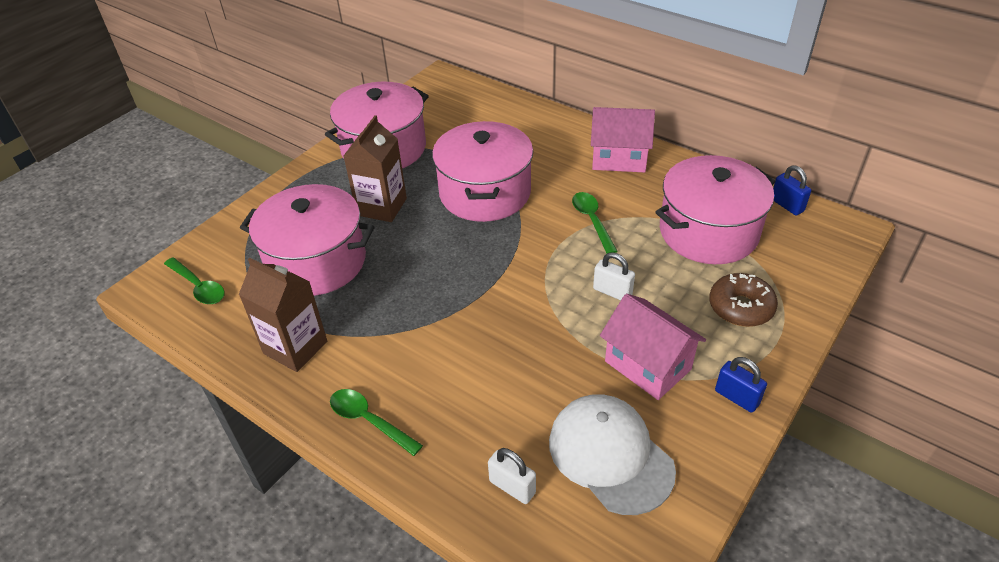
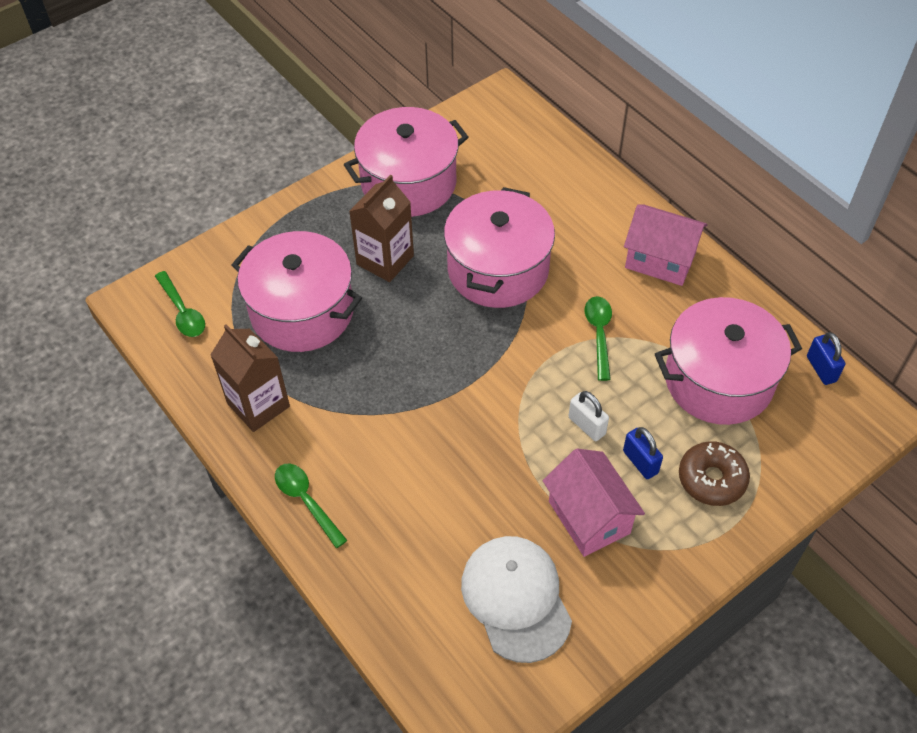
camera: 15 degrees right, 10 degrees up
(512, 487) = (415, 603): white padlock -> none
(736, 397) = (662, 575): blue padlock -> blue padlock (640, 462)

